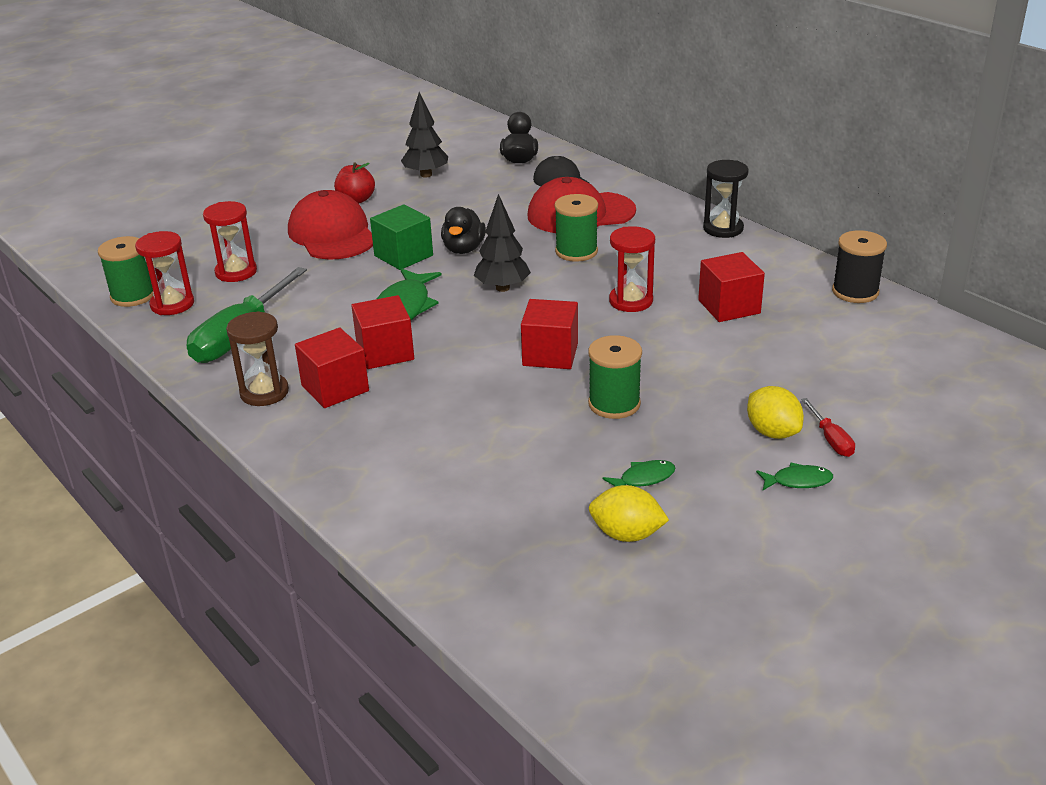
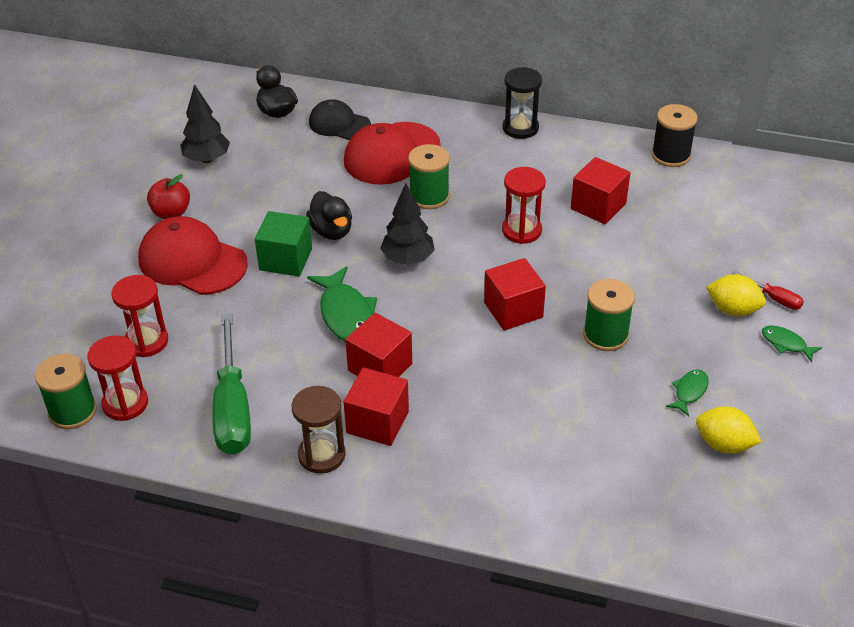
camera: 35 degrees left, 10 degrees up
(626, 534) = (724, 444): yellow lemon -> yellow lemon turned 45 degrees clockwise
(798, 481) = (786, 344): green fish -> green fish turned 105 degrees counterclockwise

